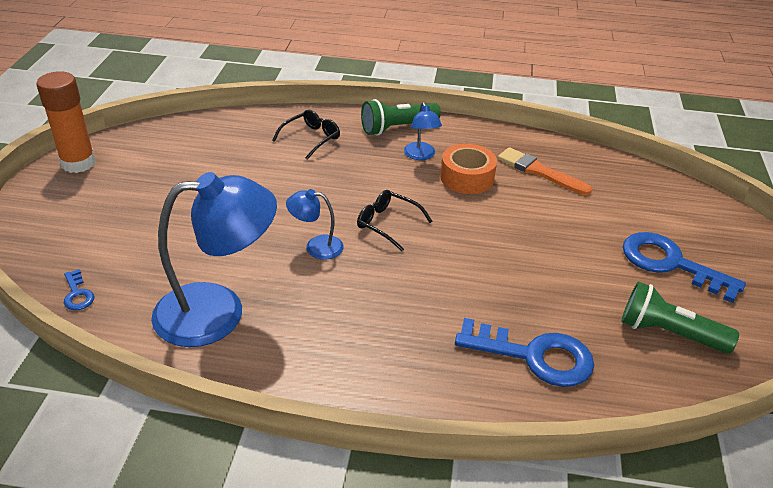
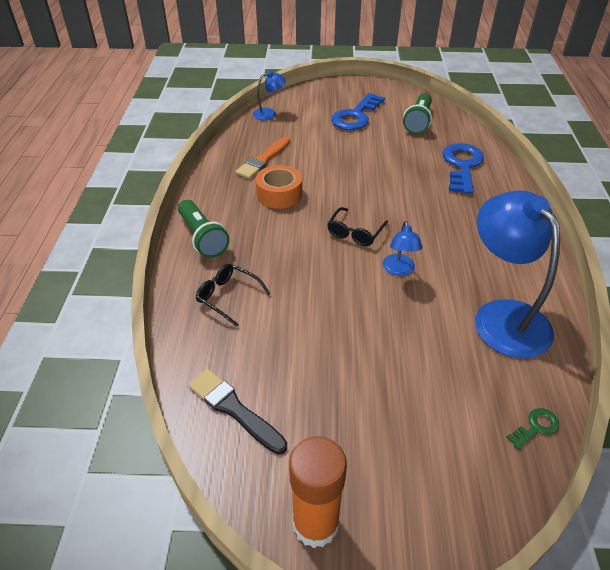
camera: 95 degrees left, 5 degrees up
(77, 294) = (536, 427): blue key -> green key
(190, 136) = (234, 409): none -> black brush
(421, 155) = (249, 220): blue lamp -> blue lamp (269, 113)

